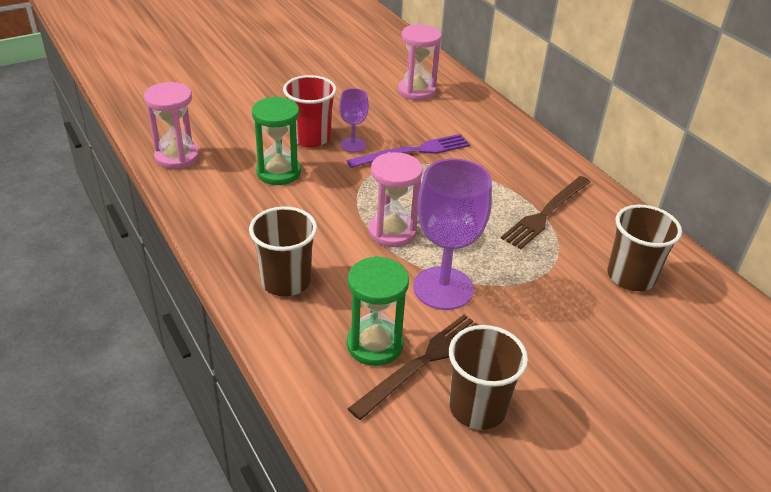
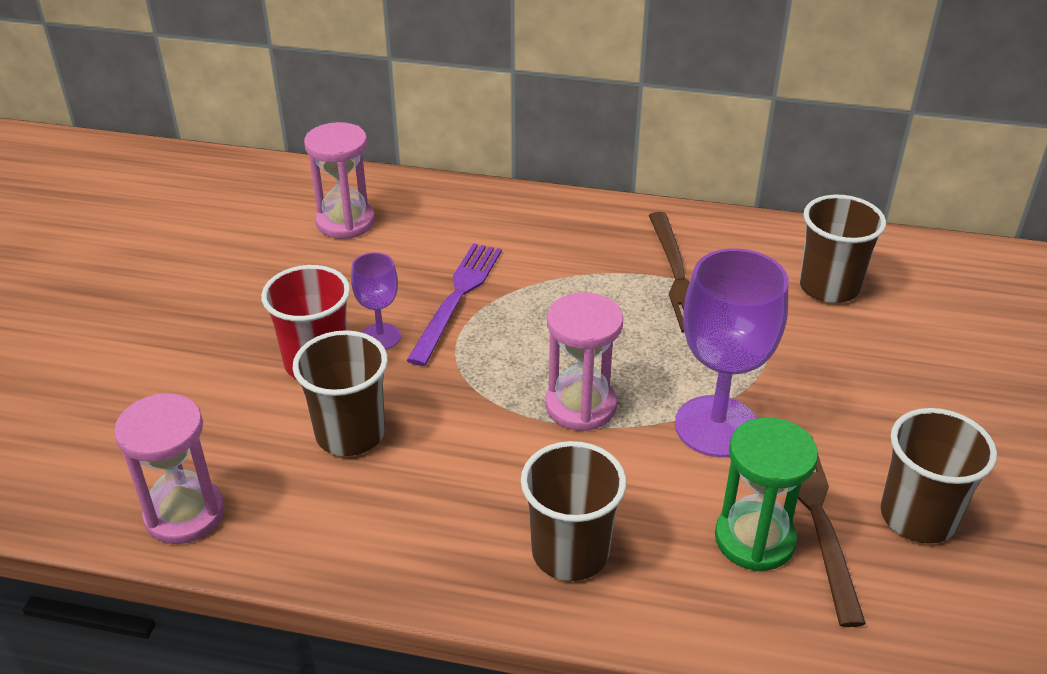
camera: 45 degrees left, 0 degrees up
(278, 172) = (350, 434): green hourglass -> brown cup

